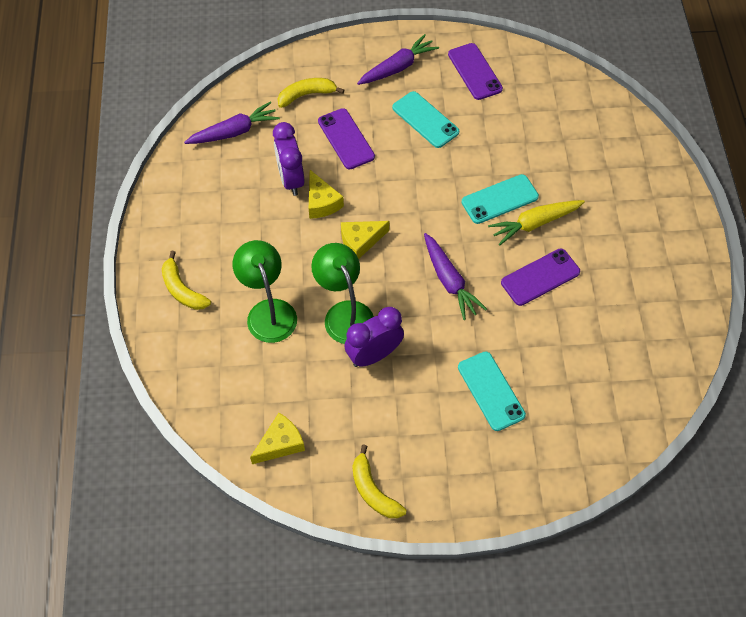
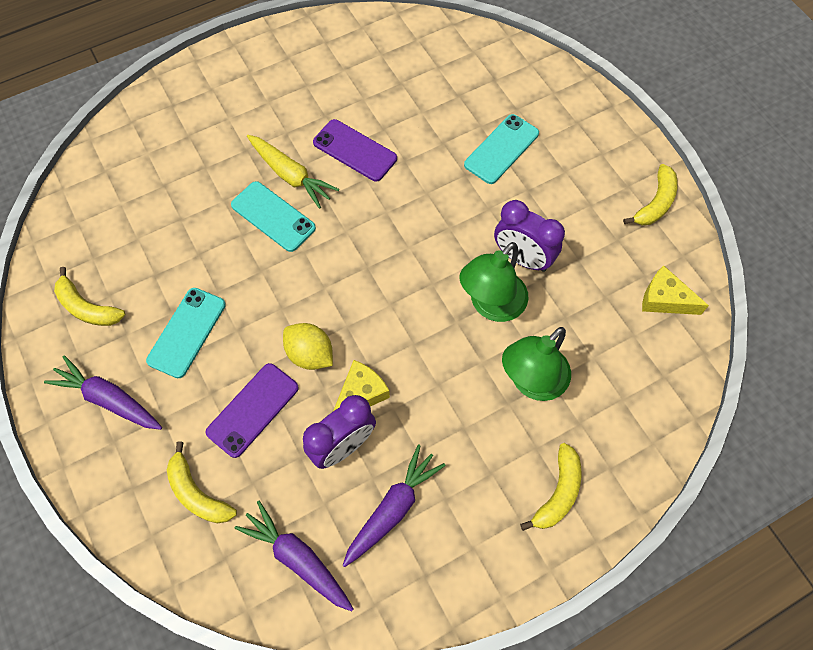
camera: 115 degrees left, 5 degrees up
(360, 241) = (394, 329): yellow cheese -> none
(369, 184) = (310, 354): none -> yellow lemon
(449, 281) = (400, 225): purple carrot -> purple carrot (392, 508)
(475, 72) = (87, 307): purple phone -> yellow banana

